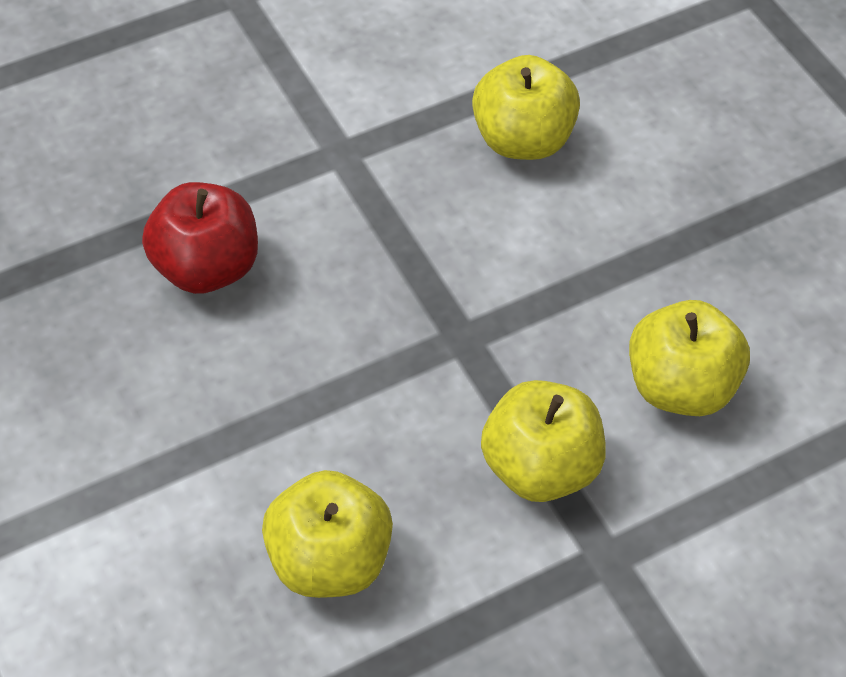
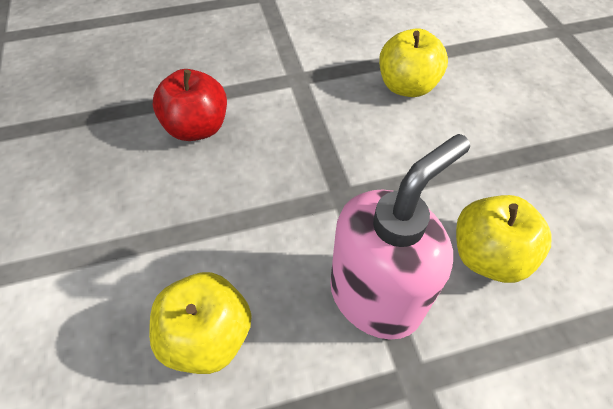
camera: 15 degrees right, 0 degrees up
(539, 467) = (376, 296): yellow apple -> pink soap dispenser

